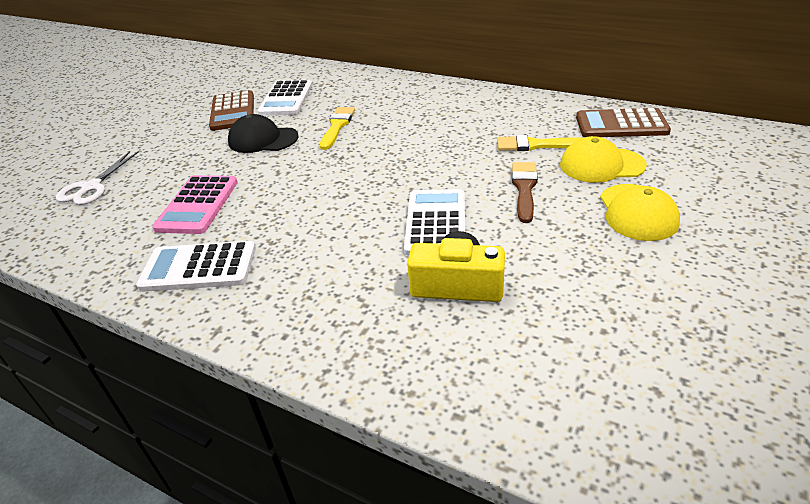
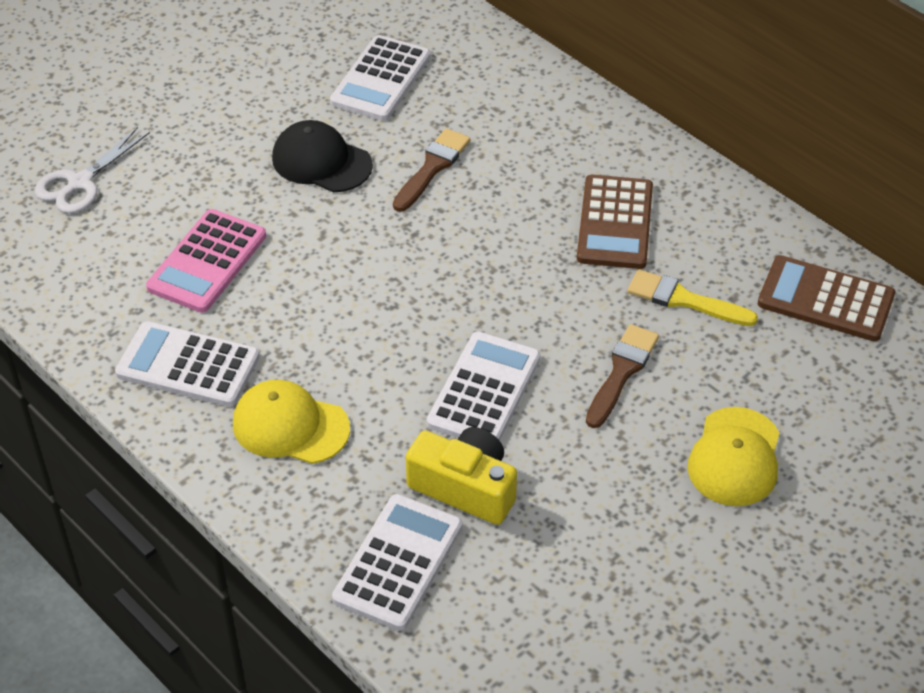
camera: 15 degrees right, 10 degrees up
(233, 111) = (296, 83): brown calculator -> brown calculator (615, 223)
(337, 126) = (432, 167): yellow brush -> brown brush
(432, 354) = (398, 562): none -> white calculator
(601, 165) = (745, 366): yellow cap -> yellow cap (290, 426)

